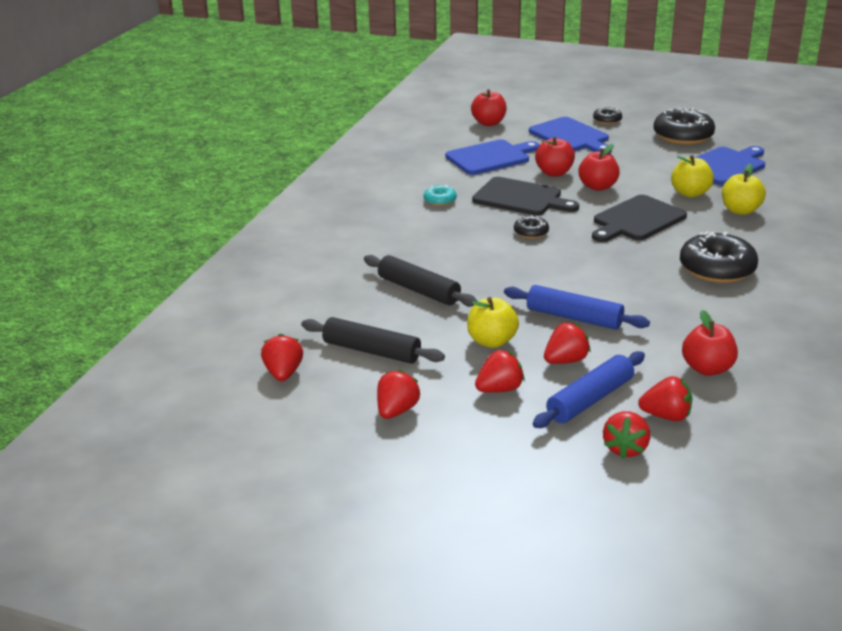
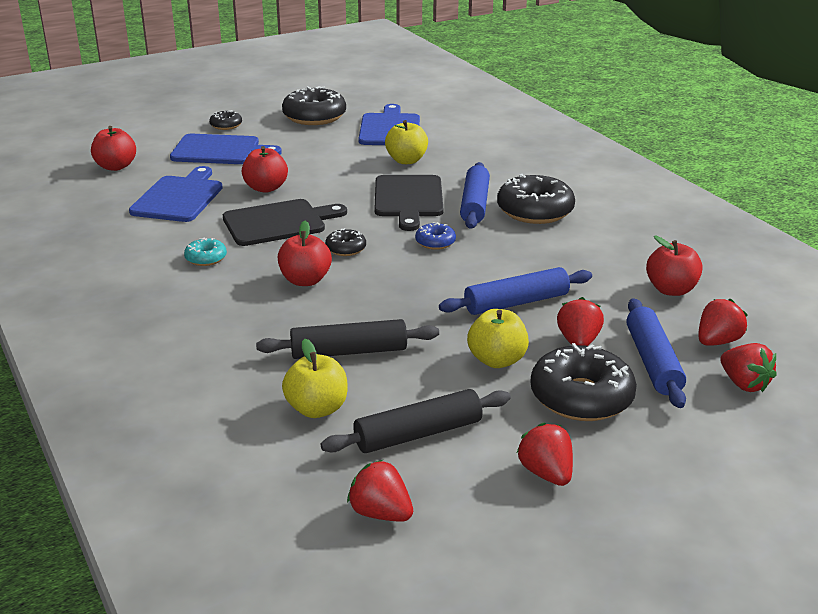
camera: 50 degrees left, 0 degrees up
(499, 389) = (581, 397): red strawberry -> black donut
(597, 255) = (435, 242): none -> blue donut
(598, 187) = (326, 185): red apple -> red apple (305, 280)
(679, 244) = (474, 204): none -> blue rolling pin
(740, 210) = (465, 159): yellow apple -> yellow apple (317, 409)

